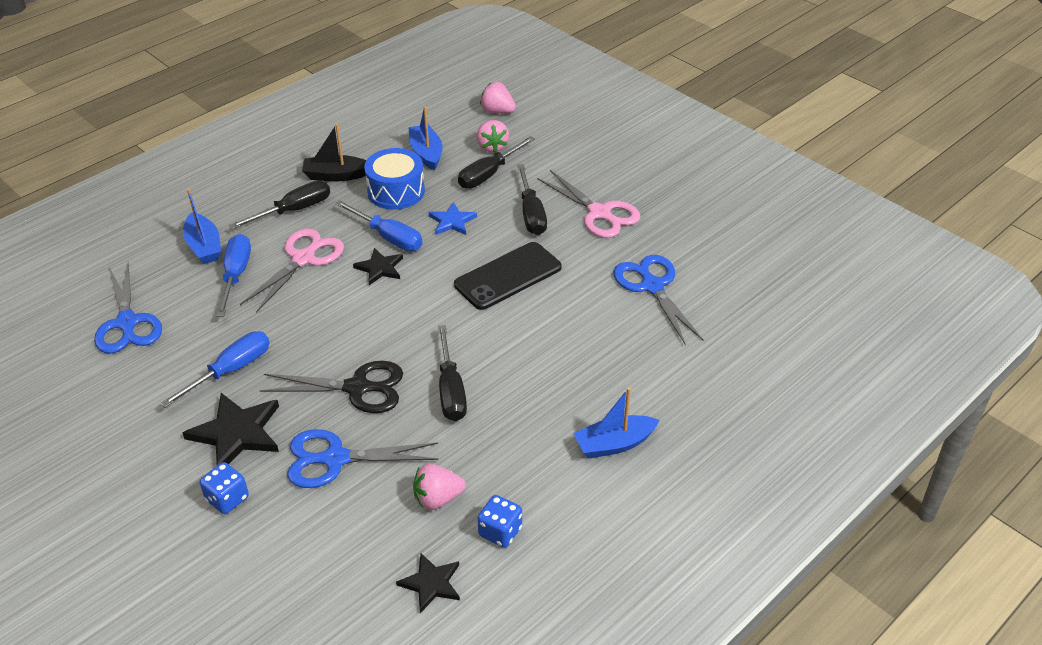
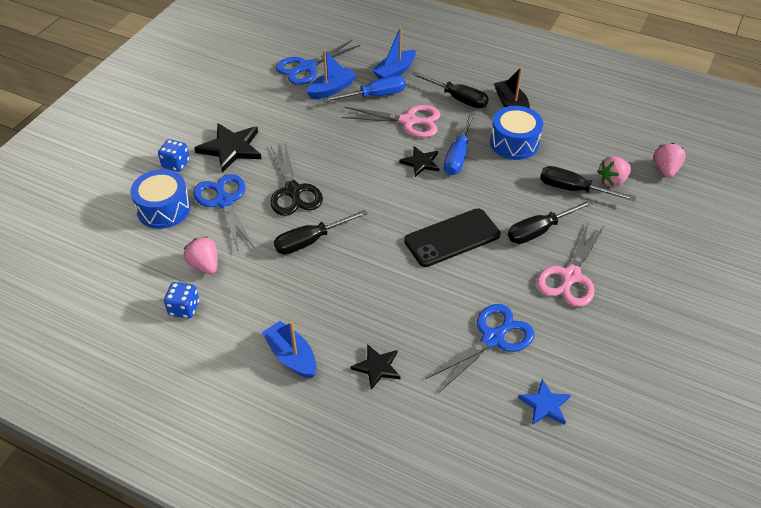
camera: 70 degrees right, 5 degrees up
(231, 370) = (284, 126): blue screwdriver -> none
(310, 526) = (164, 209): none -> blue drum
(426, 153) = (574, 145): blue boat -> blue boat (332, 89)
(431, 583) = (131, 284): black star -> black star (377, 367)
(452, 221) = (499, 185): blue star -> blue star (545, 405)
(508, 276) = (452, 238): black phone -> black phone turned 60 degrees counterclockwise

